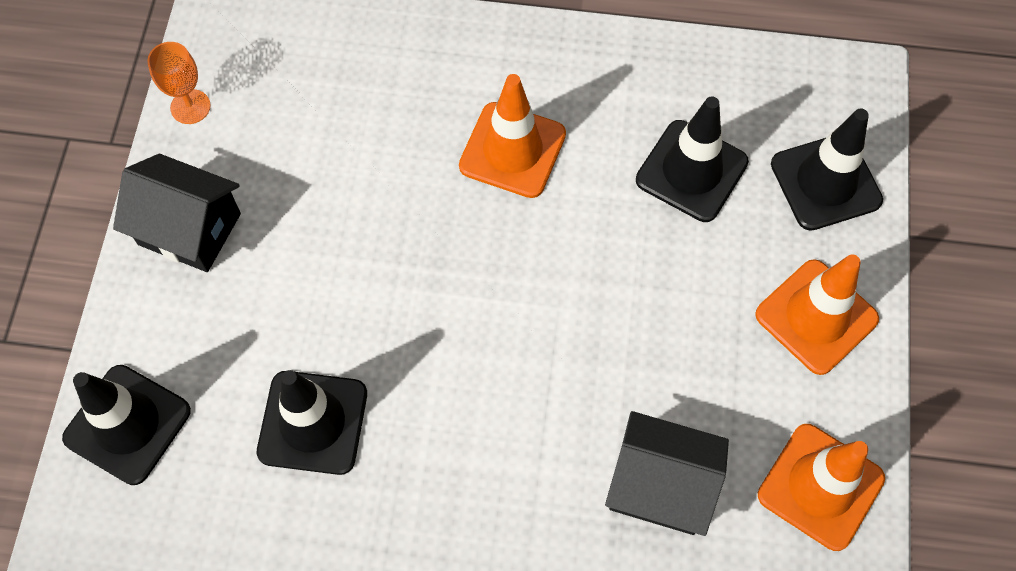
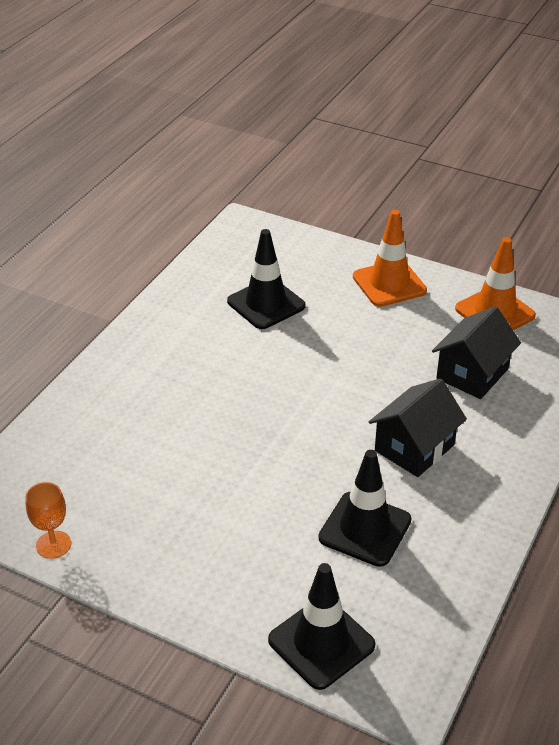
camera: 70 degrees left, 25 degrees down
(189, 229) = (167, 568): black house -> black house (414, 448)
(512, 150) = (203, 377): orange traffic cone -> none
(825, 182) = (303, 255): black traffic cone -> none

